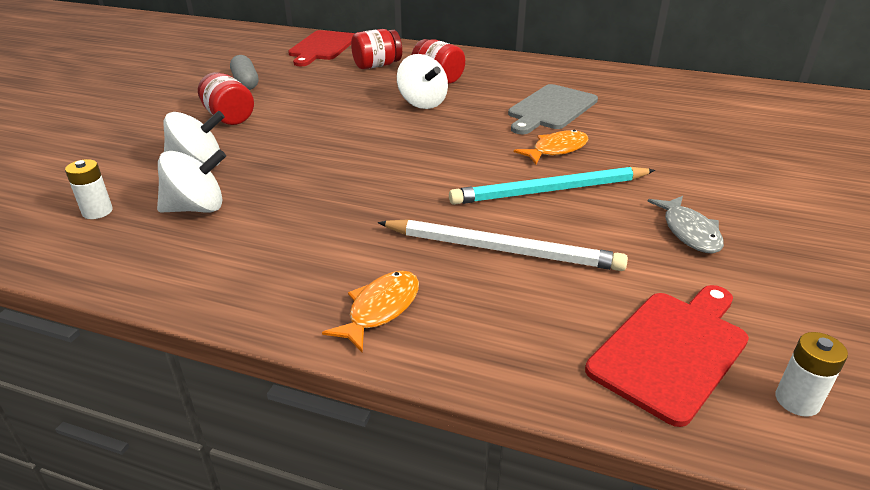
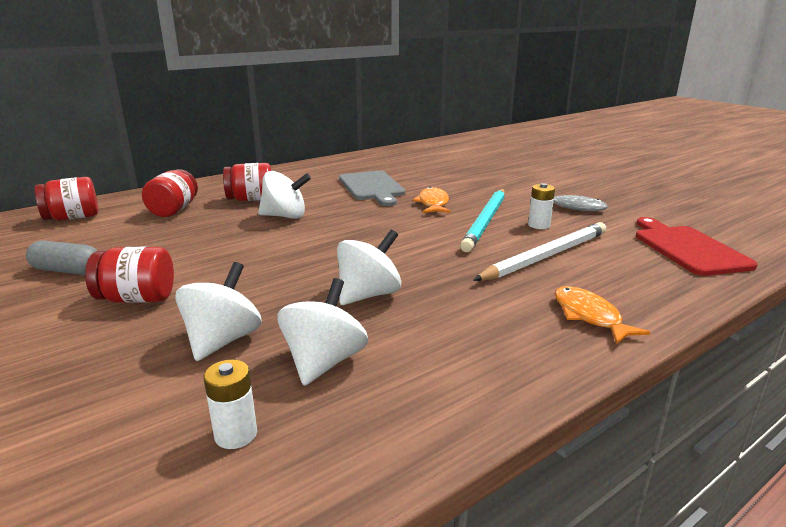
camera: 55 degrees left, 10 degrees down
(313, 188) = (368, 295): none -> white spinning top
(322, 47) = (73, 218): red cutting board -> red jar
(797, 400) = (742, 238): white battery -> white battery (539, 225)

